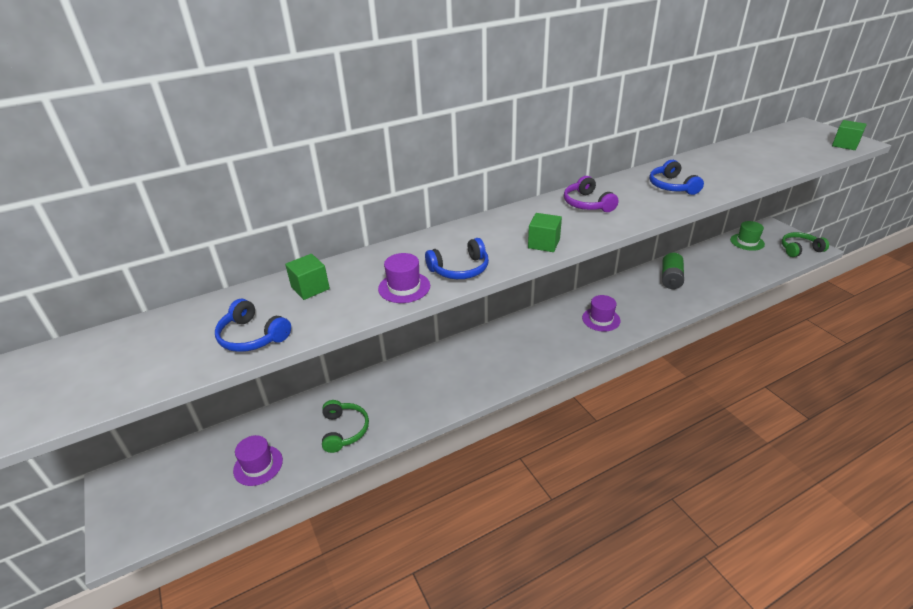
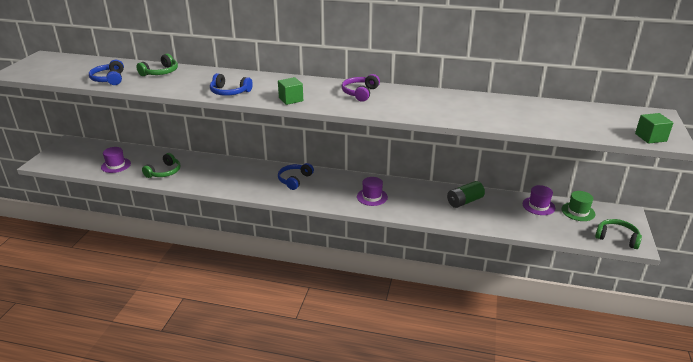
camera: 40 degrees right, 5 degrees down
(310, 288) = (160, 72): green cube -> green headphones
(404, 287) = (192, 88): purple hat -> purple hat (538, 206)
(672, 186) = (435, 106): blue headphones -> blue headphones (294, 180)

